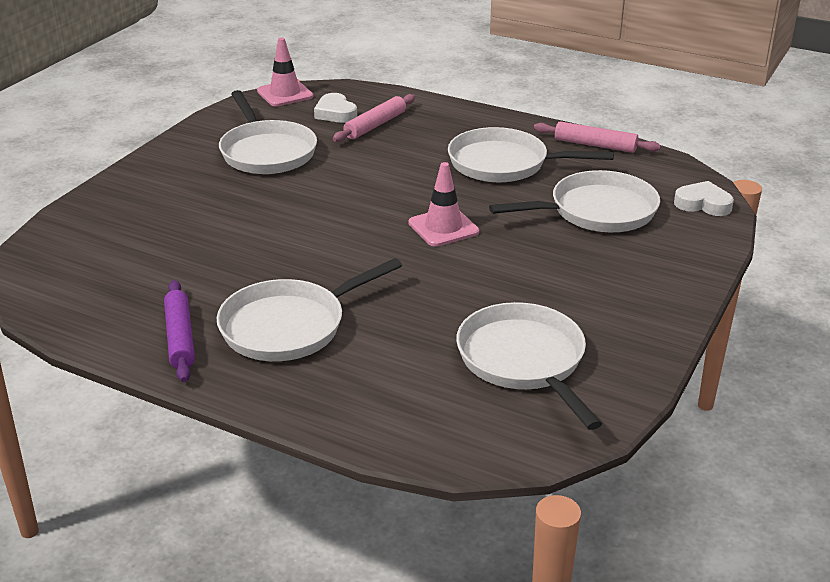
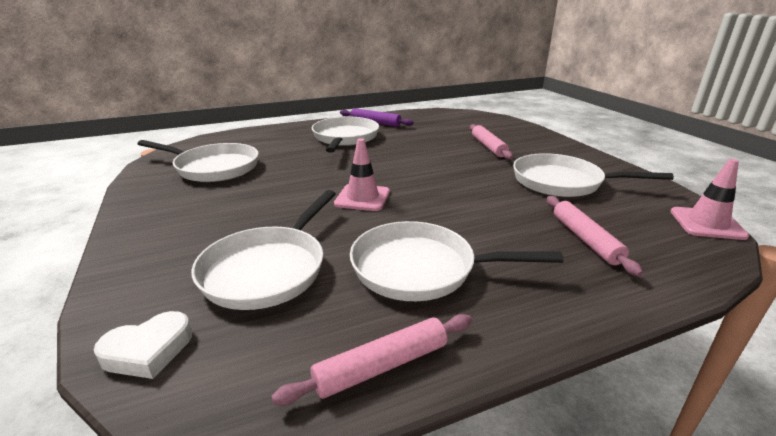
camera: 130 degrees right, 5 degrees down
(197, 213) = (488, 147): none -> pink rolling pin
(335, 113) = (633, 231): white heart -> none
(504, 164) = (420, 268): white pan -> white pan turned 135 degrees counterclockwise

